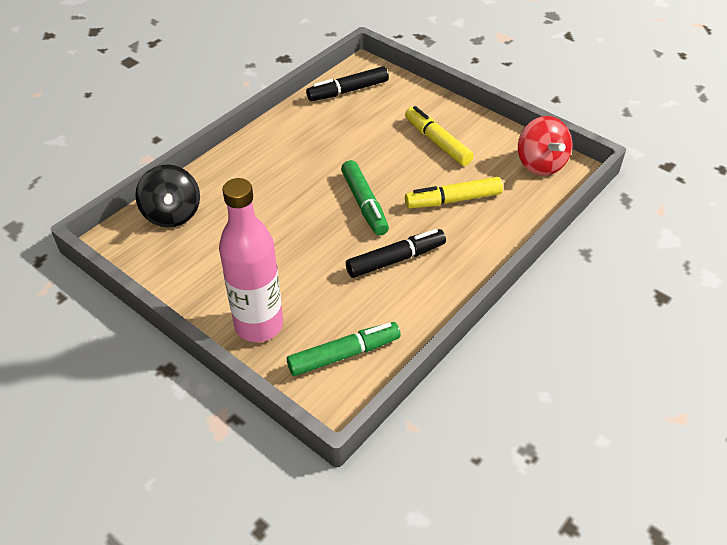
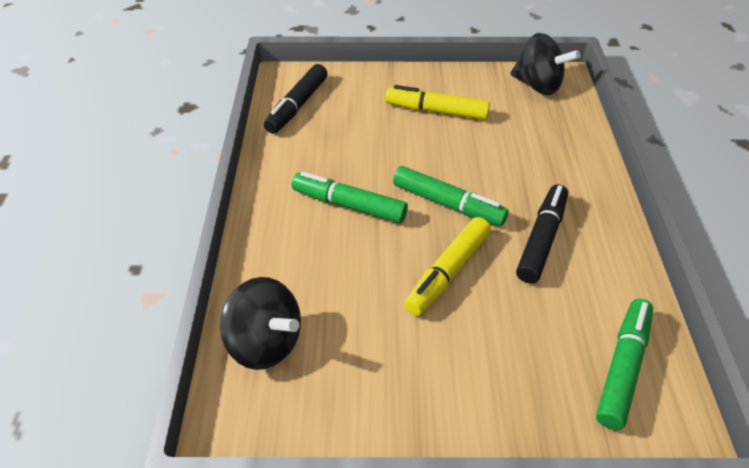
camera: 40 degrees left, 0 degrees up
(259, 325) = (511, 400): pink bottle -> none
(303, 169) = (349, 205): none -> green marker
(453, 200) = (514, 154): yellow marker -> yellow marker (447, 272)
(540, 164) = (537, 85): red spinning top -> black spinning top

